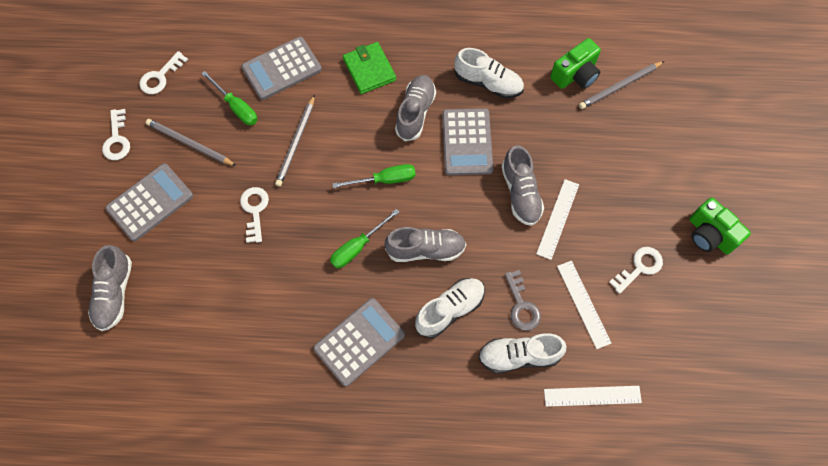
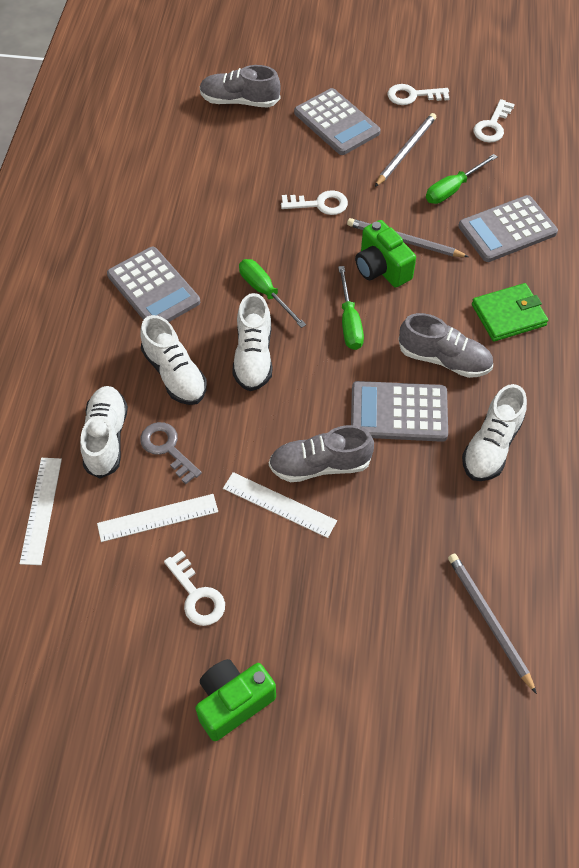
camera: 95 degrees right, 10 degrees down
(160, 77) = (492, 126): white key -> white key turned 105 degrees counterclockwise
(282, 68) = (507, 229): grey calculator -> grey calculator turned 90 degrees counterclockwise
(425, 249) = (253, 356): grey shoe -> white shoe
(522, 306) = (167, 448): grey key -> grey key turned 60 degrees clockwise
(575, 75) = (508, 560): green camera -> green camera (381, 268)

